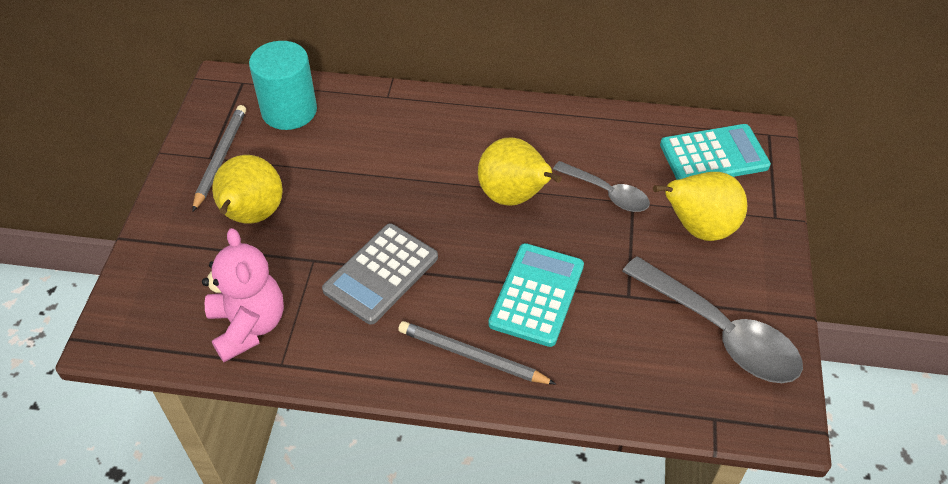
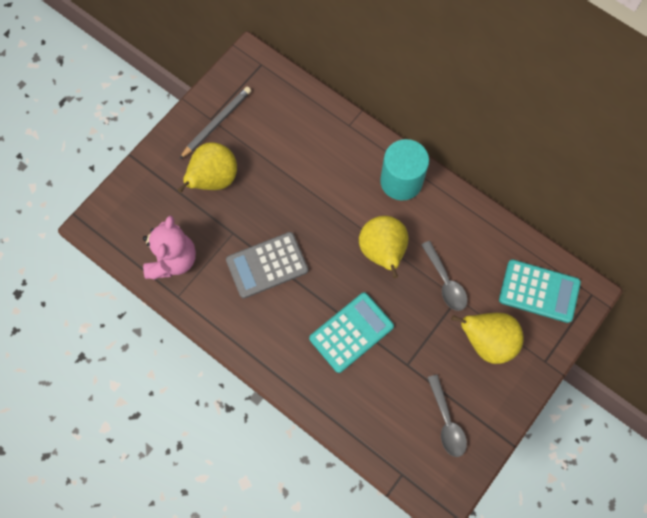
camera: 30 degrees right, 20 degrees up
(289, 111) = (278, 105): turquoise cylinder -> turquoise cylinder (401, 181)
(472, 356) = (287, 352): grey pencil -> none
(720, 332) = (447, 422): grey spoon -> grey spoon, size x0.59

